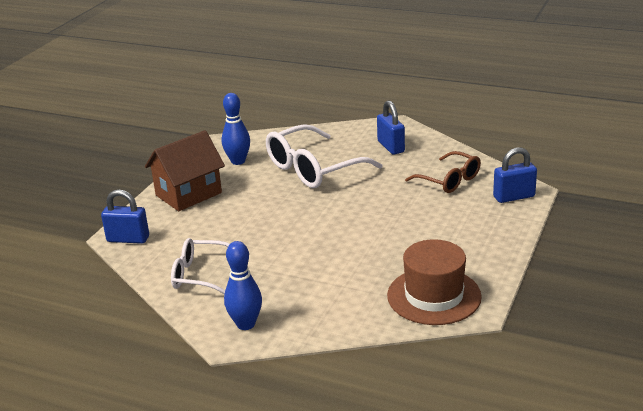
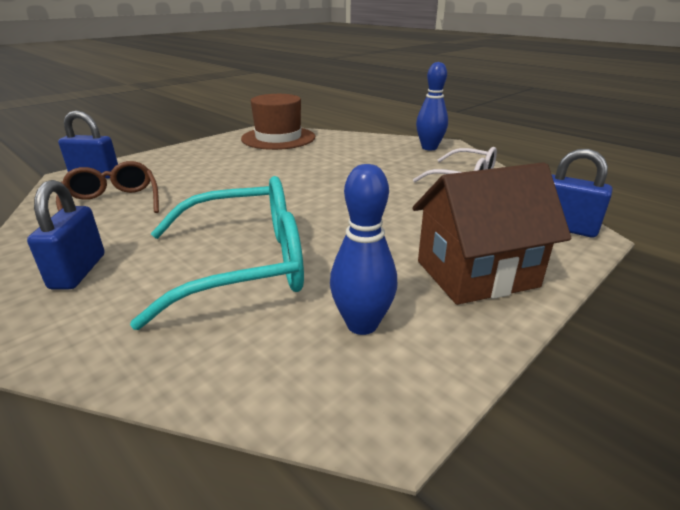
camera: 160 degrees left, 0 degrees up
(313, 169) = (245, 264): white glasses -> turquoise glasses

